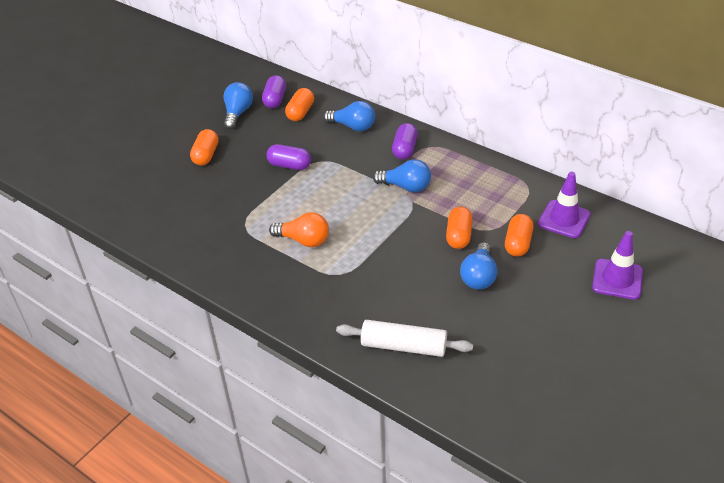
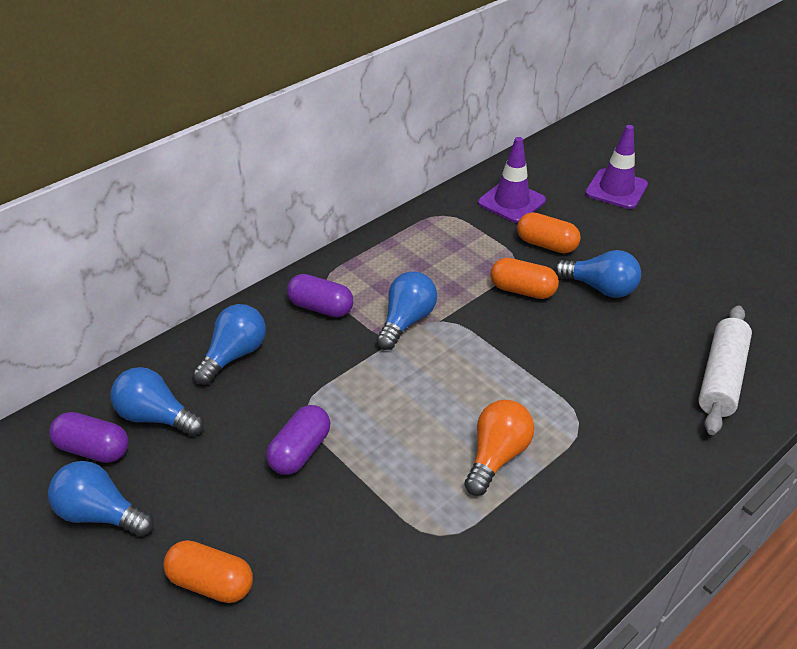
camera: 80 degrees left, 0 degrees up
(300, 112) = (156, 417): orange capsule -> blue light bulb

